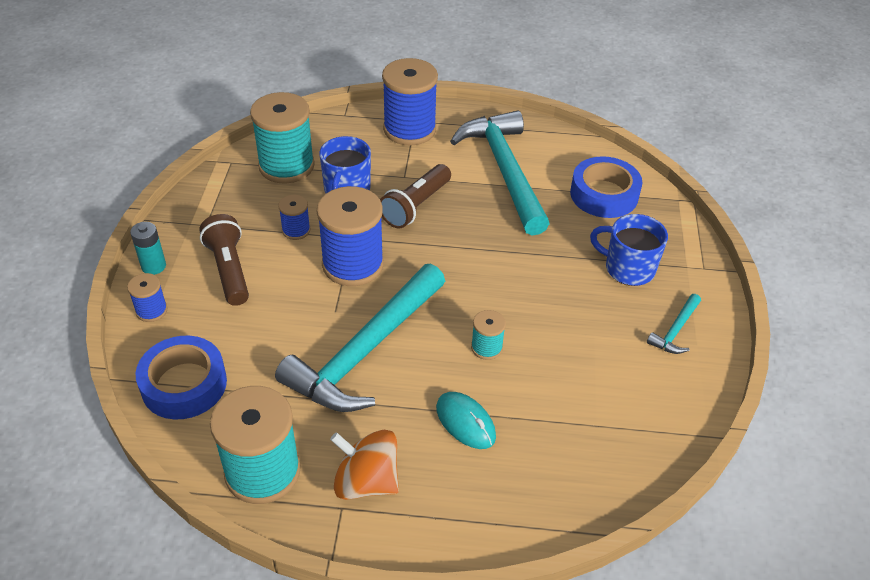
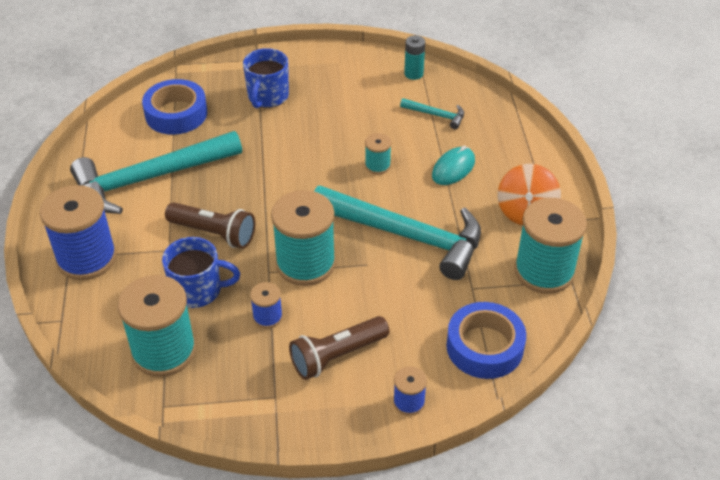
camera: 100 degrees left, 0 degrees up
(153, 266) = (349, 422): turquoise battery -> turquoise battery (413, 74)
(353, 264) = (305, 263): blue spool -> turquoise spool
(675, 330) = (328, 72): turquoise hammer -> turquoise hammer (436, 115)

